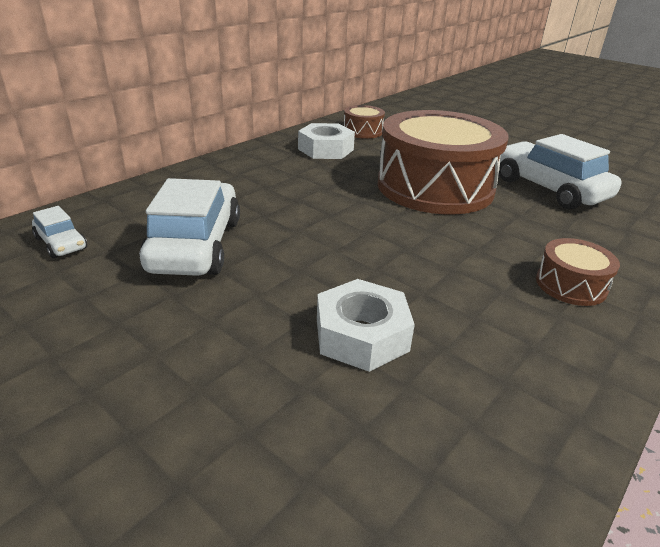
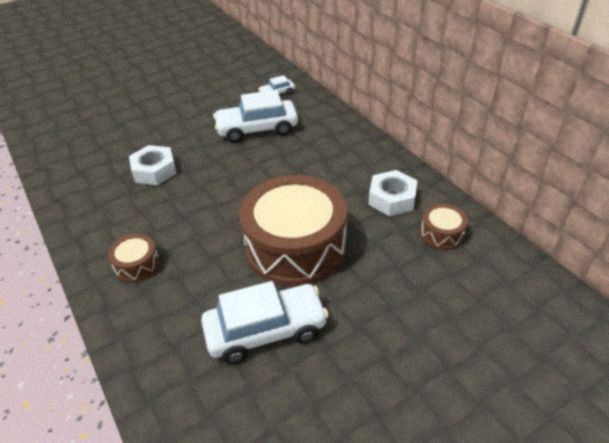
camera: 110 degrees right, 10 degrees up
(195, 245) = (257, 129): white car -> white car turned 150 degrees clockwise

